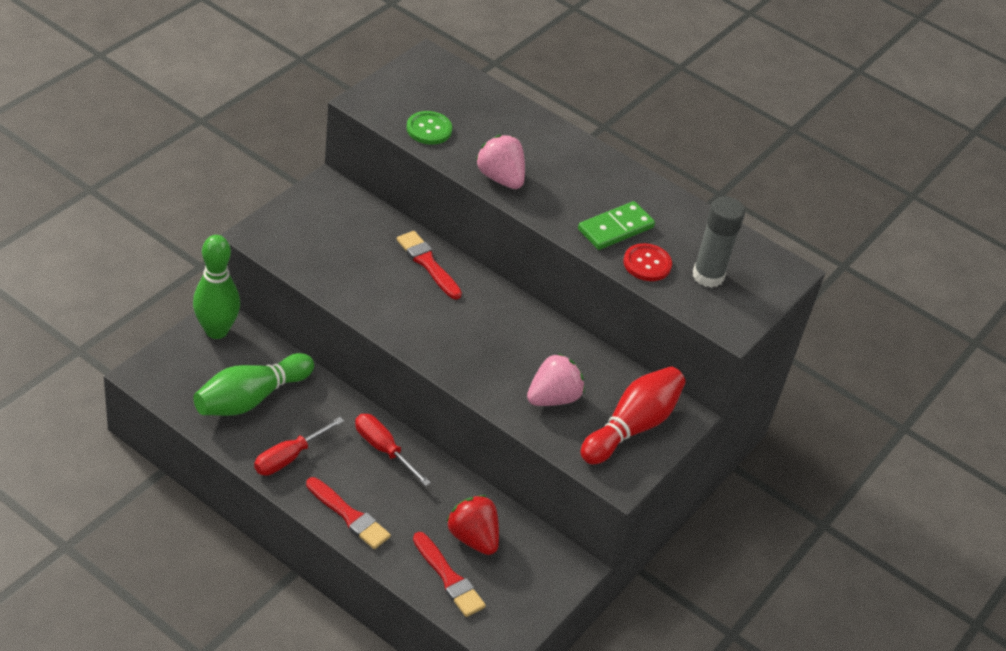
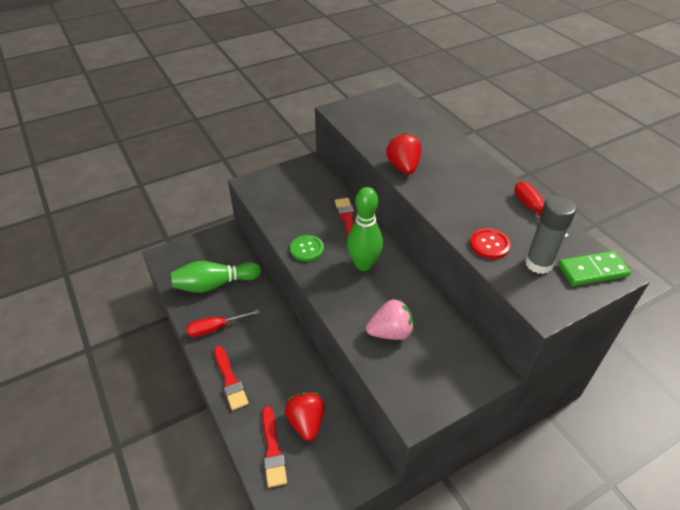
camera: 30 degrees right, 0 degrees up
(216, 330) = (220, 239): green bowling pin -> green bowling pin (363, 264)
(383, 449) = (278, 338): red screwdriver -> red screwdriver (533, 209)
(429, 129) = (370, 131): green button -> green button (307, 249)
(500, 178) = (403, 167): pink strawberry -> red strawberry
(615, 228) = (475, 214): green domino -> green domino (592, 270)
(632, 426) = (444, 371): red bowling pin -> none

